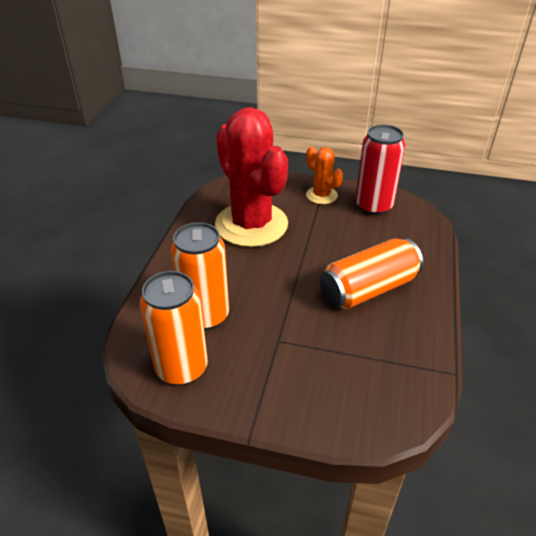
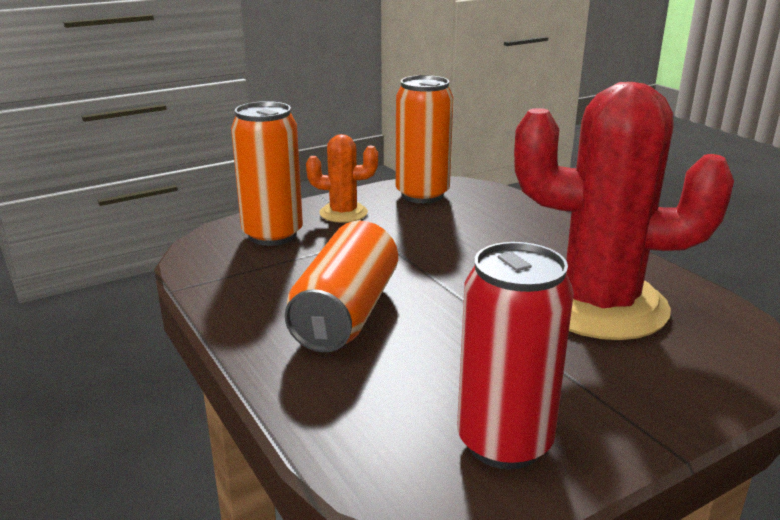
camera: 135 degrees right, 15 degrees down
(205, 316) = (467, 221): orange can -> orange can (272, 235)
(321, 195) = (613, 407): orange cactus -> orange cactus (343, 213)

